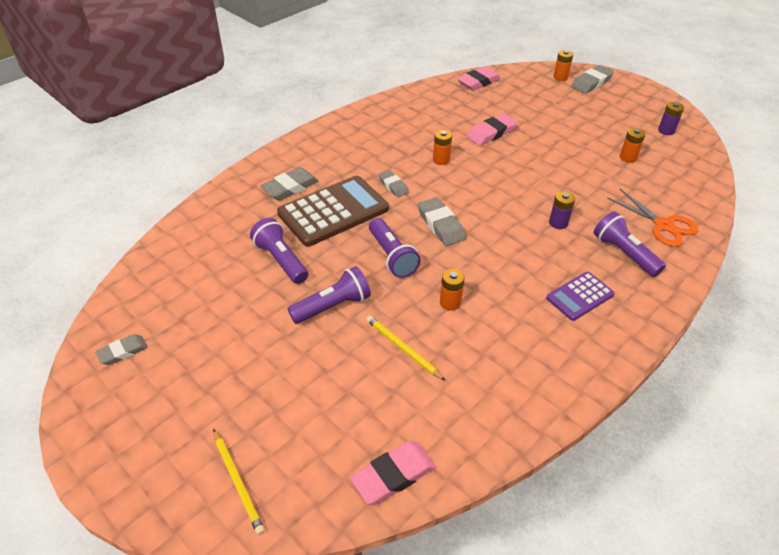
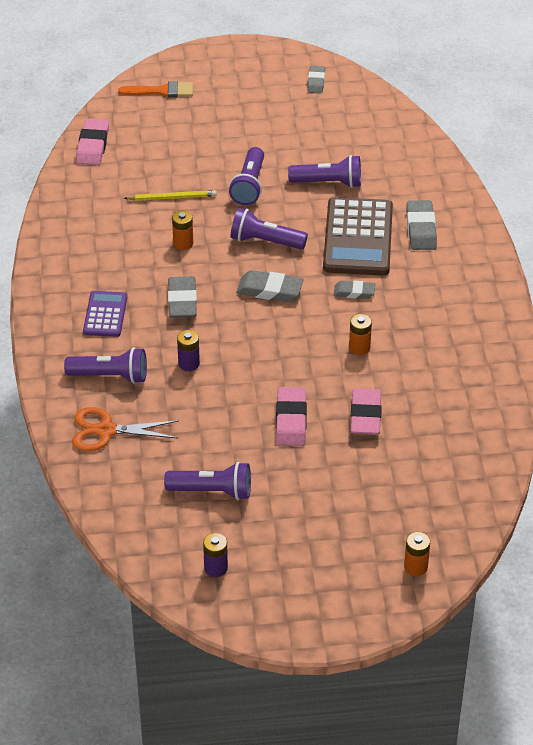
camera: 130 degrees right, 0 degrees up
(237, 481) = (161, 91): yellow pencil -> orange brush
(478, 82) = (479, 478): pink eraser -> pink eraser (291, 420)
(591, 83) = (373, 587): grey eraser -> grey eraser (182, 301)
(628, 158) = (212, 491): orange battery -> purple flashlight

